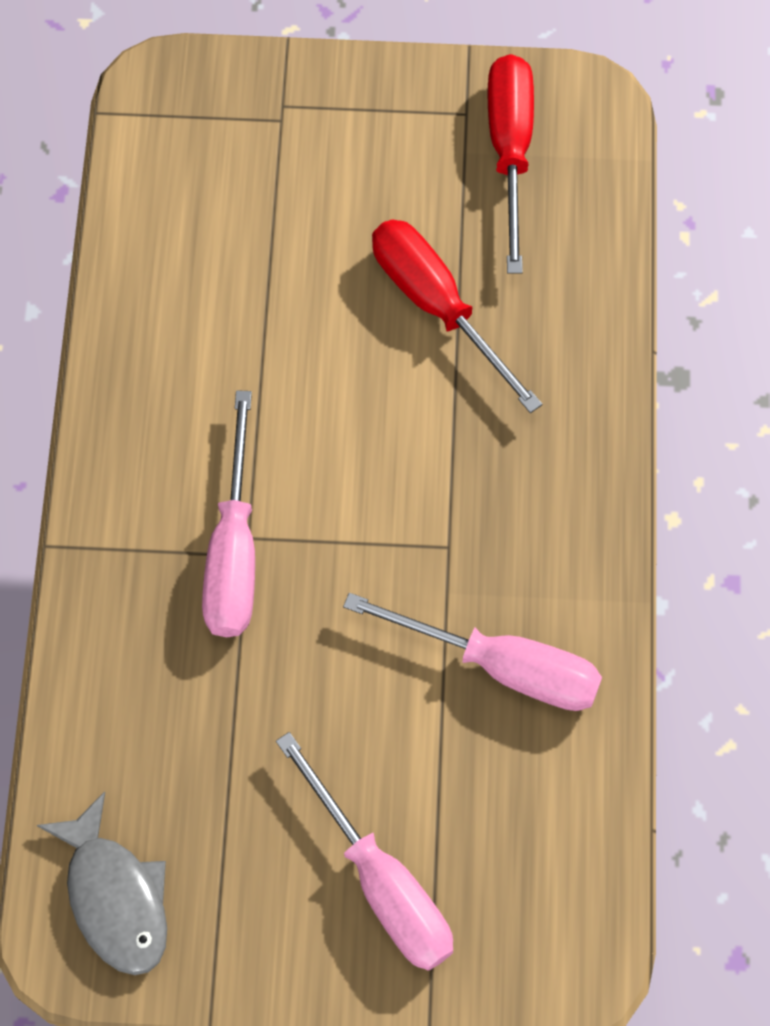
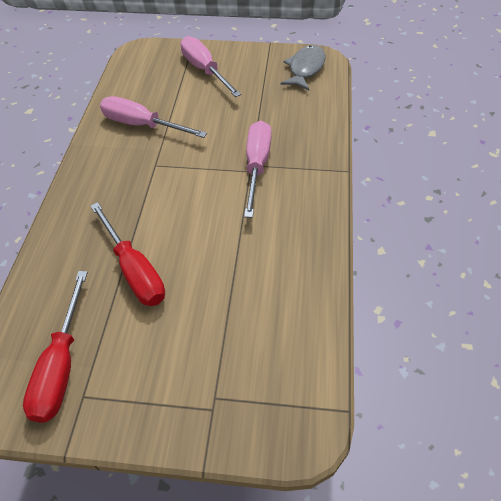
camera: 175 degrees left, 15 degrees down
(115, 897) = (305, 69): grey fish -> grey fish turned 45 degrees clockwise

